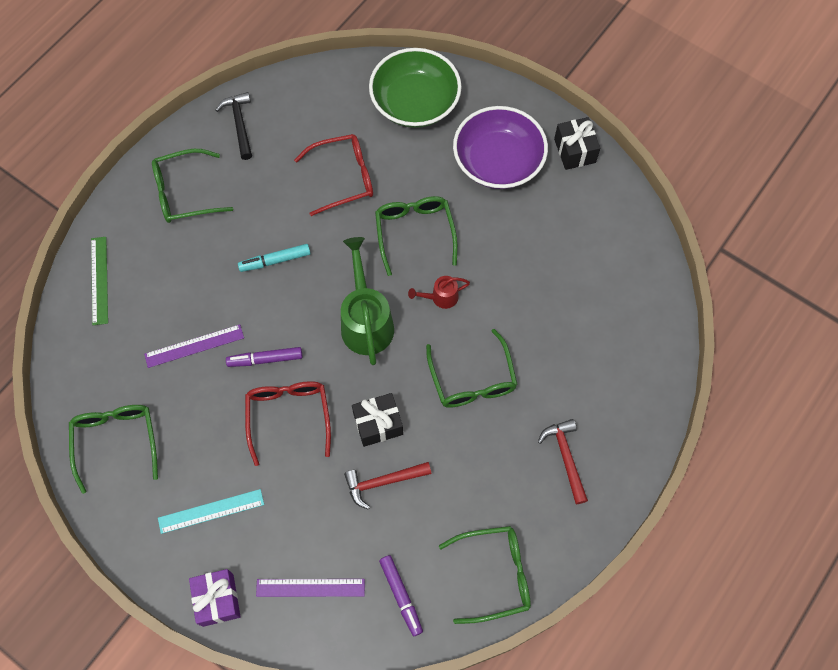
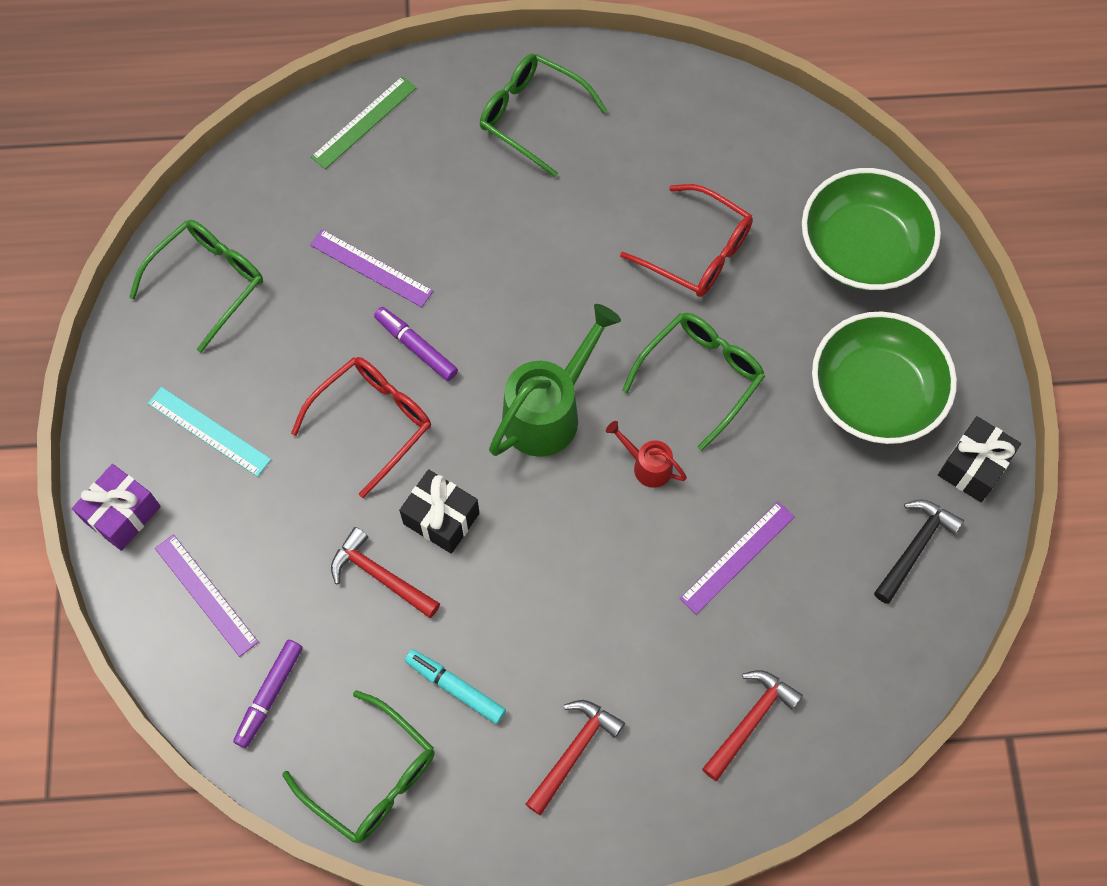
camera: 50 degrees right, 0 degrees up
(239, 124) = (662, 100): black hammer -> black hammer (915, 548)
(275, 260) = (536, 265): turquoise marker -> turquoise marker (455, 688)
(472, 379) = (580, 576): green glasses -> none
(498, 161) = (875, 394): purple bowl -> green bowl
(528, 295) = (737, 557): none -> purple ruler
(619, 358) = (750, 721): none -> red hammer

